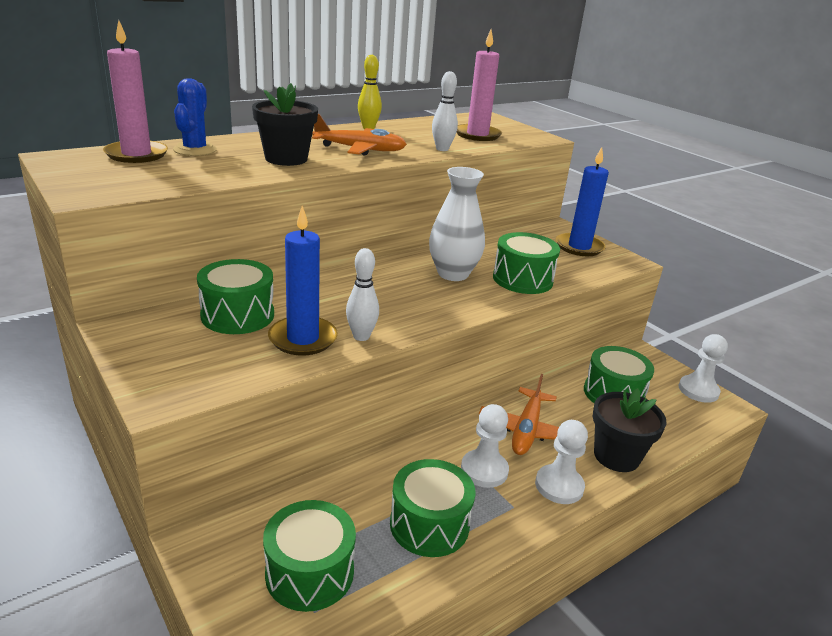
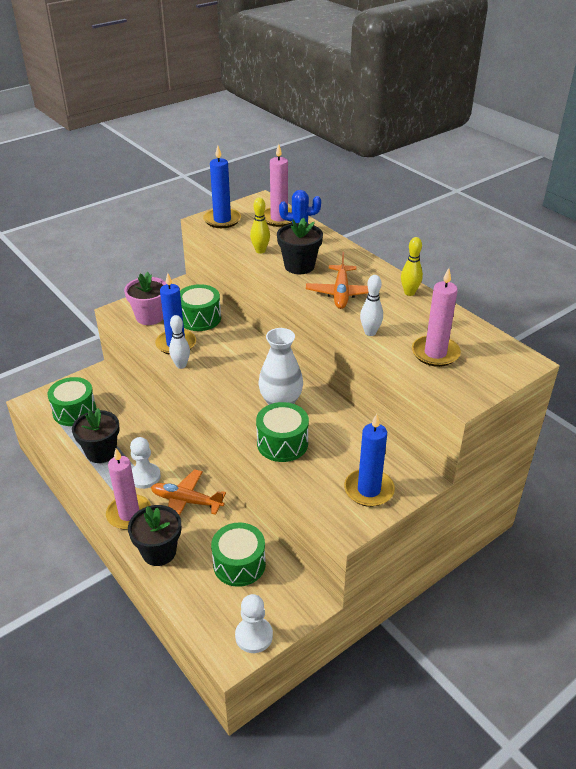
camera: 90 degrees right, 10 degrees up
(100, 184) = (222, 220): none -> blue candle
(206, 362) = (150, 317): none -> pink flower pot
(228, 172) = (260, 251): none -> yellow bowling pin
(429, 524) = (101, 452): green drum -> black flower pot
(559, 486) = (129, 514): white pawn -> pink candle

